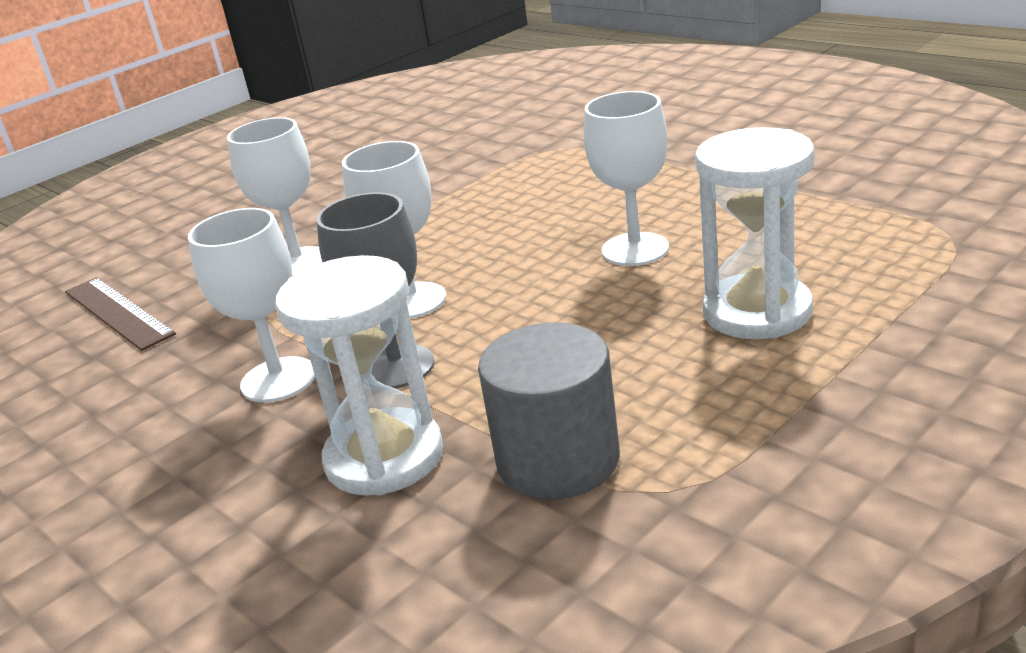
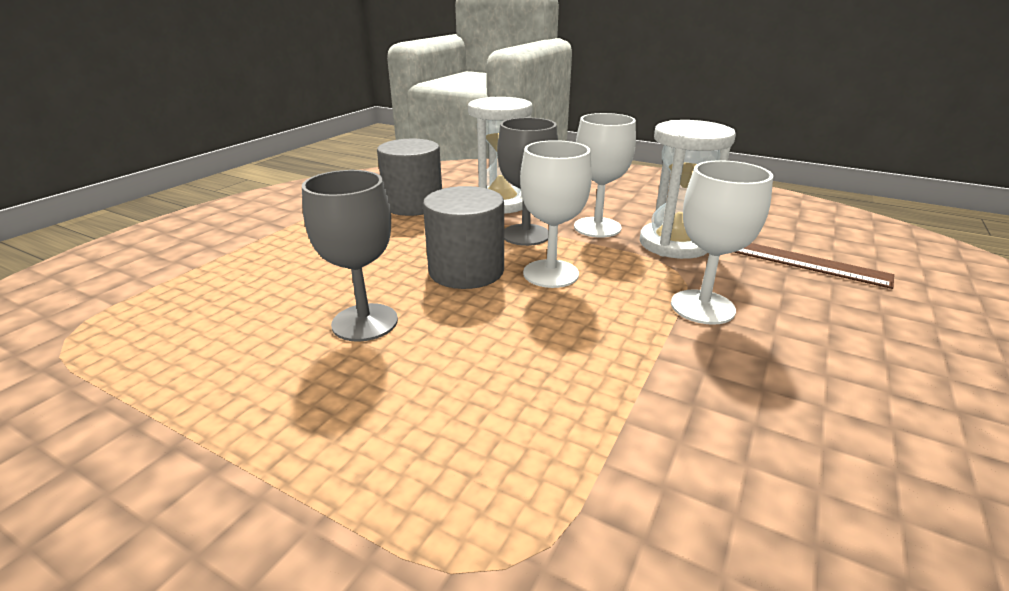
camera: 160 degrees right, 0 degrees up
(511, 306) = (466, 271): none -> grey cylinder
(635, 249) = (365, 322): white goblet -> grey goblet
(757, 312) = (282, 270): white hourglass -> white hourglass (674, 244)

